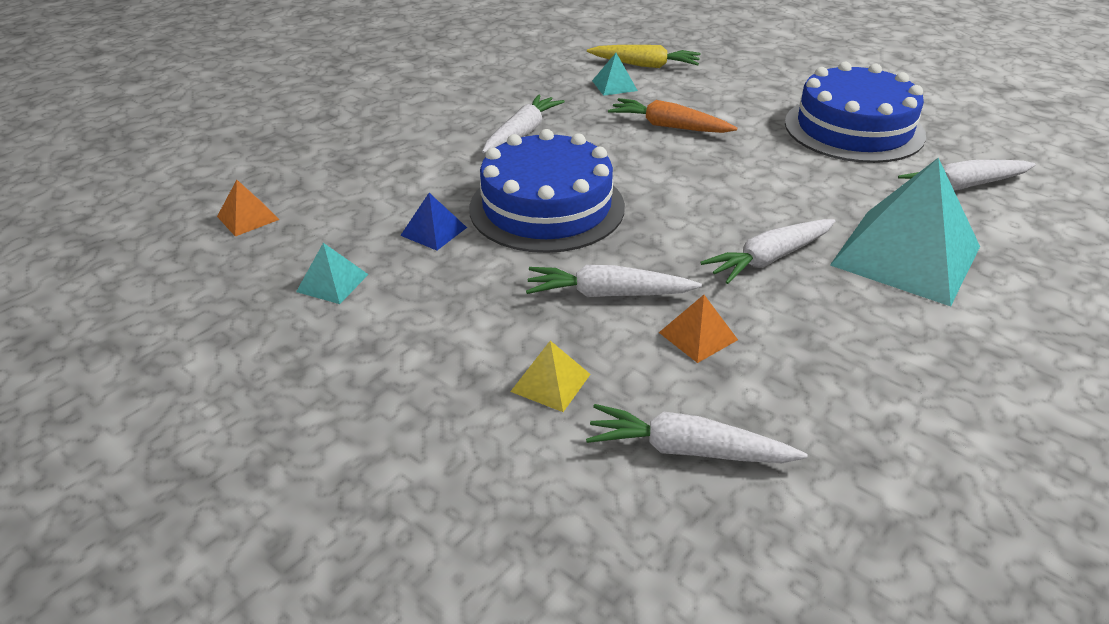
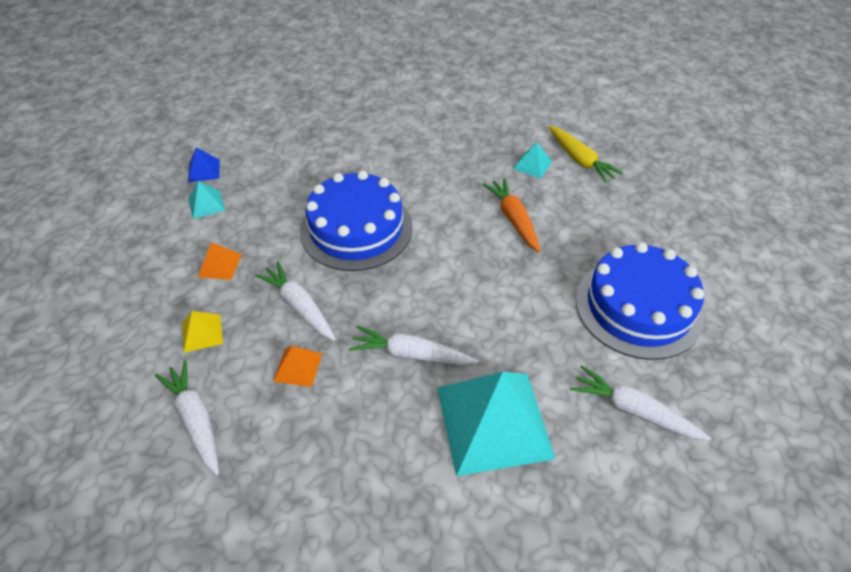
camera: 45 degrees right, 10 degrees up
(248, 218) = (228, 140): orange pyramid -> orange pyramid (219, 265)
(434, 231) = (285, 205): blue pyramid -> blue pyramid (204, 170)
(522, 133) = (422, 168): white carrot -> none

